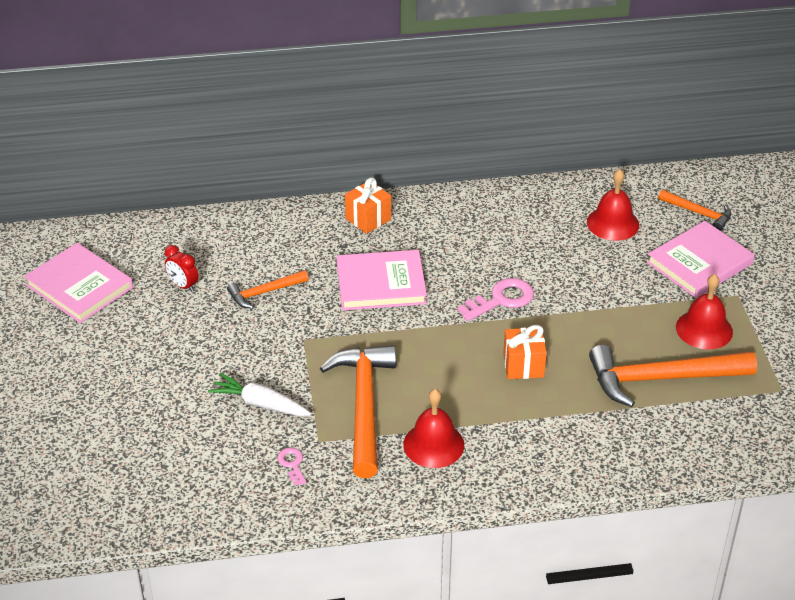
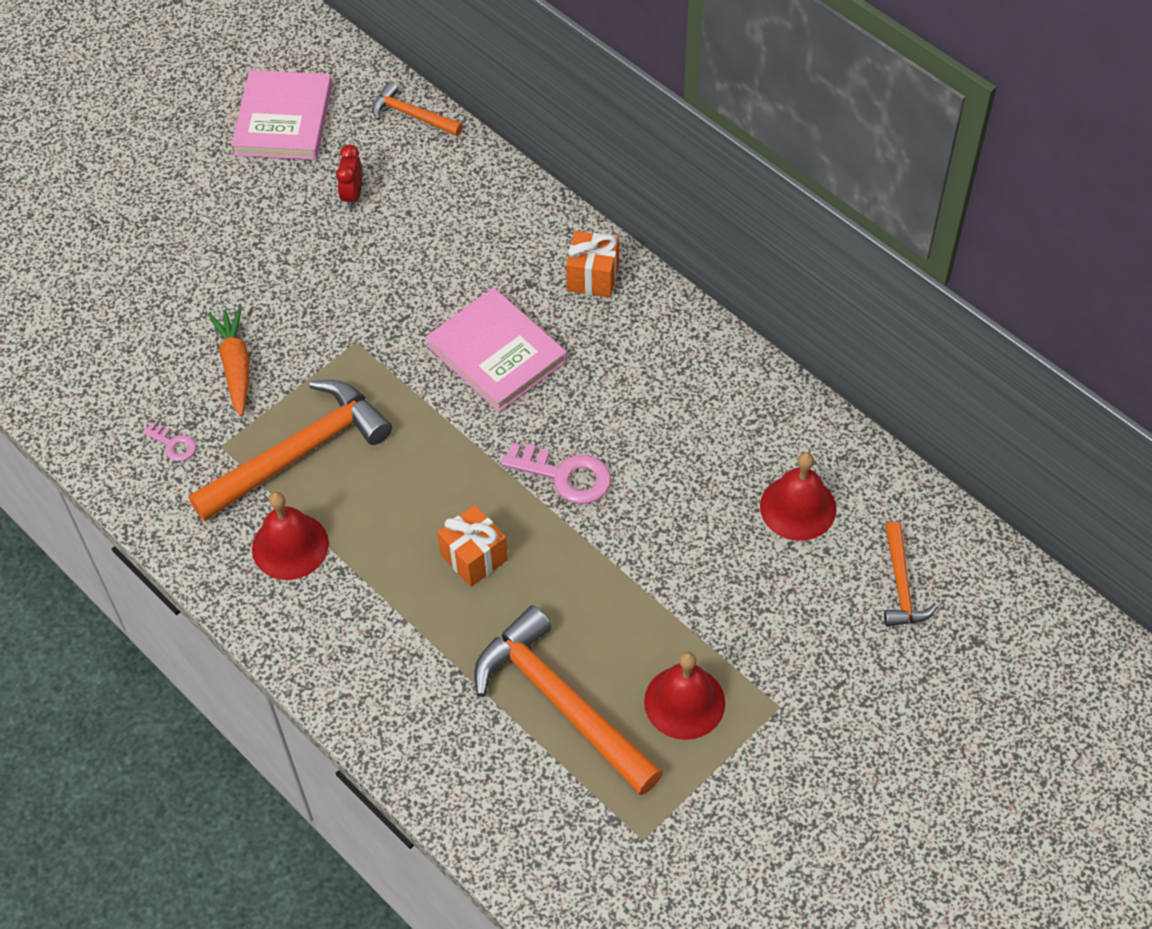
camera: 55 degrees right, 15 degrees up
(260, 404) = (236, 366): white carrot -> orange carrot
(264, 292) = (398, 265): orange hammer -> orange hammer (412, 115)
(292, 464) = (173, 444): pink key -> pink key turned 90 degrees clockwise
(699, 263) = (804, 636): pink book -> none

